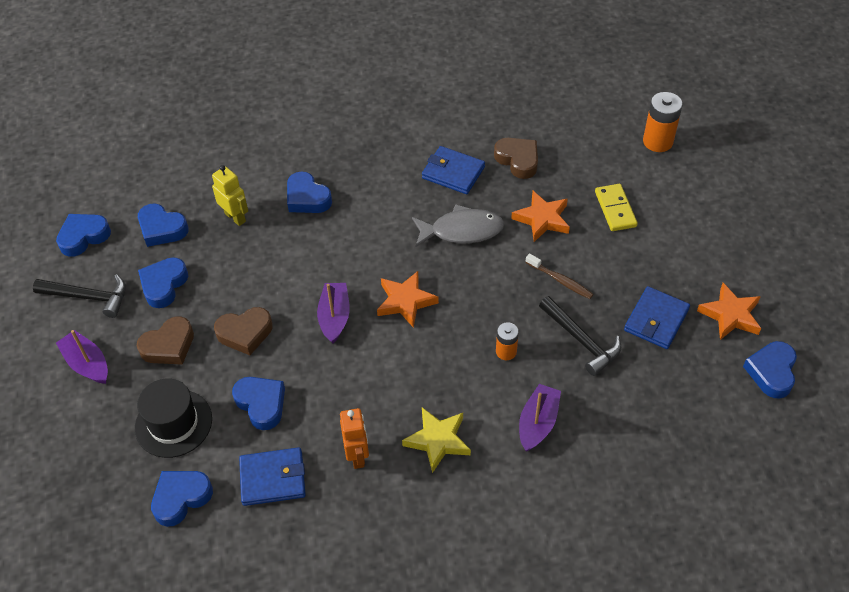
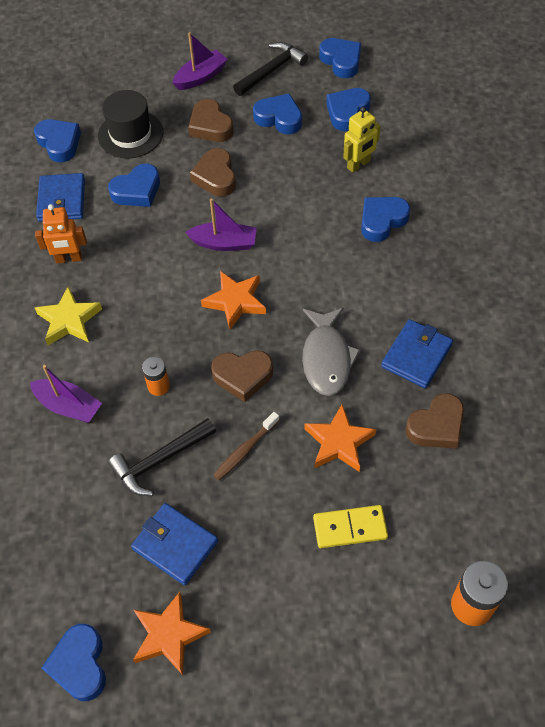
camera: 95 degrees right, 5 degrees up
(88, 297) = (271, 71): black hammer -> black hammer turned 150 degrees counterclockwise
(487, 288) = (243, 376): none -> brown heart
(771, 372) = (80, 665): blue heart -> blue heart turned 120 degrees counterclockwise

